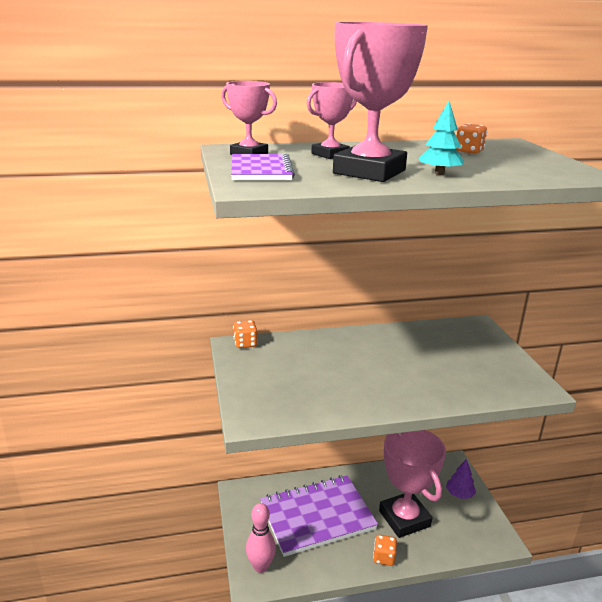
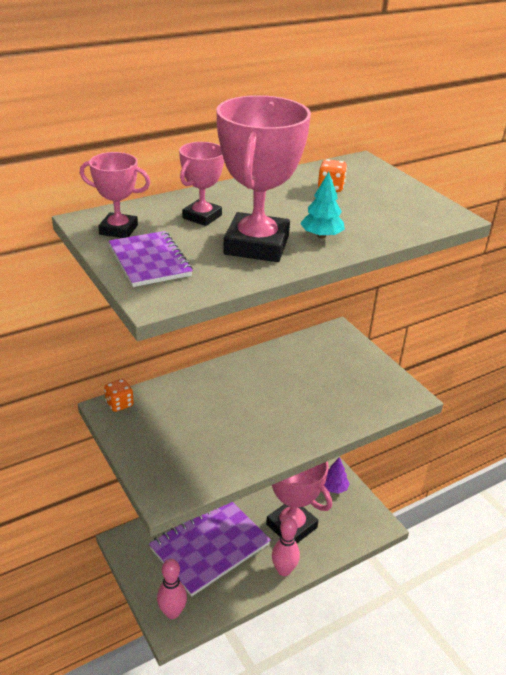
camera: 20 degrees left, 10 degrees up
(384, 557) = (284, 570): orange dice -> pink bowling pin

